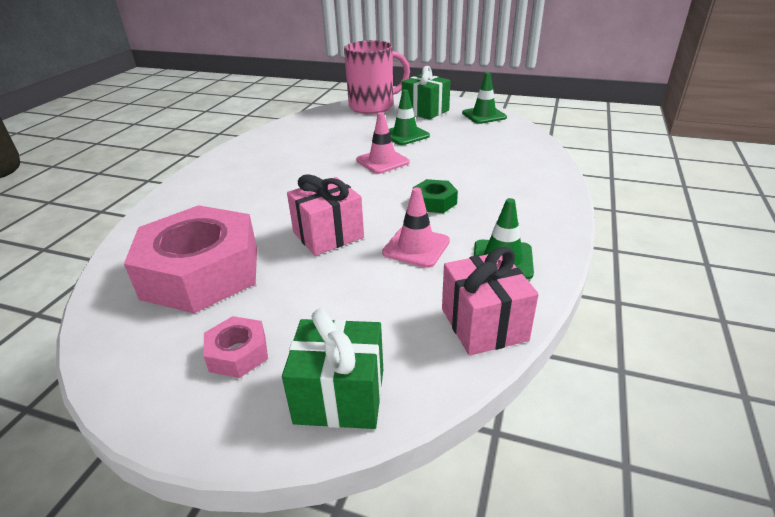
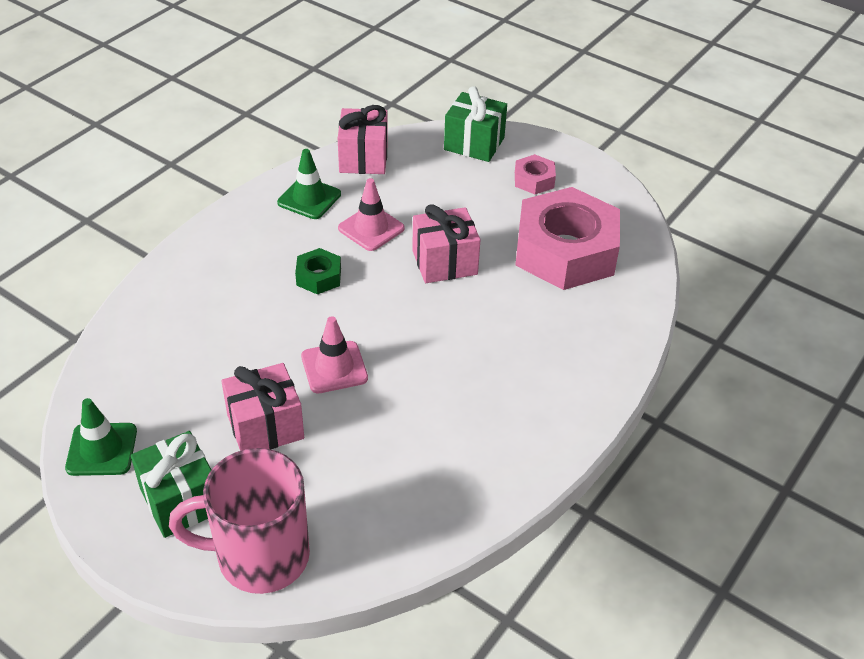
camera: 165 degrees left, 10 degrees up
(405, 135) = (265, 426): green traffic cone -> pink gift

